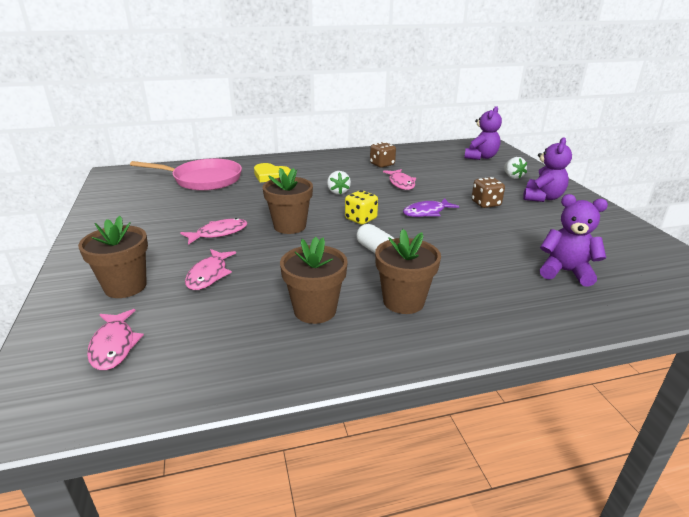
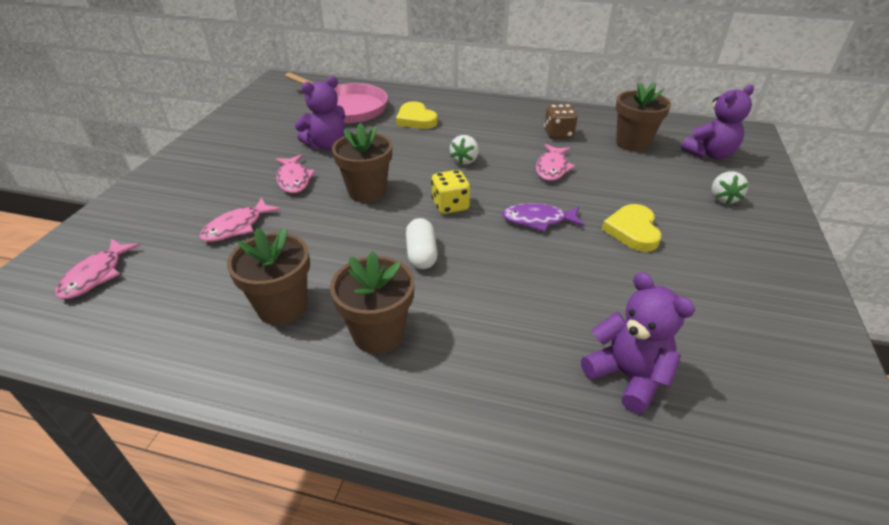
camera: 30 degrees right, 10 degrees up
(125, 286) = (163, 215): brown flower pot -> brown flower pot (632, 143)
(219, 233) = (294, 179): pink fish -> pink fish turned 75 degrees clockwise
(485, 204) = (632, 231): brown dice -> yellow heart
(542, 198) = (731, 246): purple teddy bear -> purple teddy bear (327, 145)

